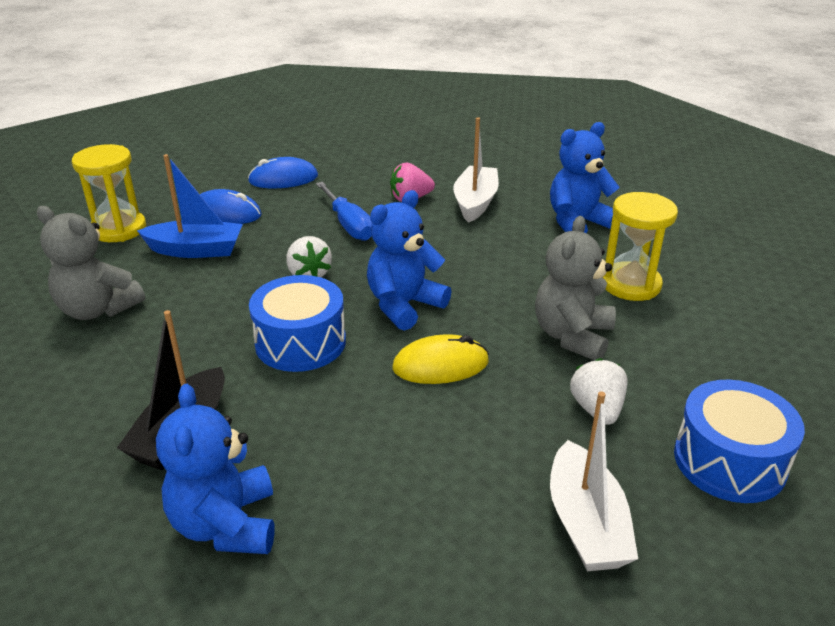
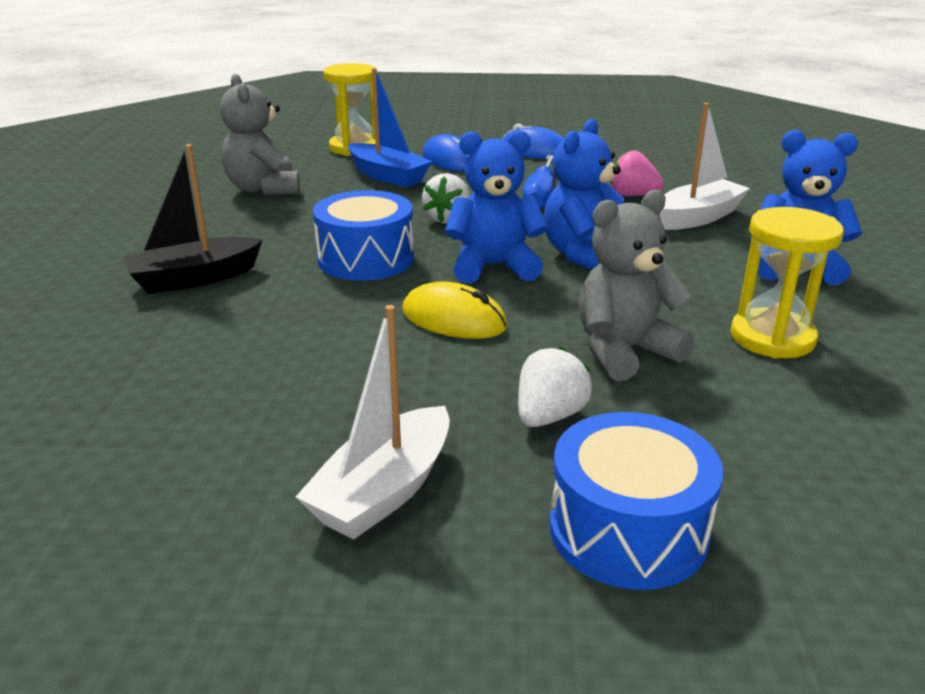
camera: 40 degrees right, 5 degrees down
(226, 524) = (130, 343): blue teddy bear -> blue teddy bear (584, 255)

